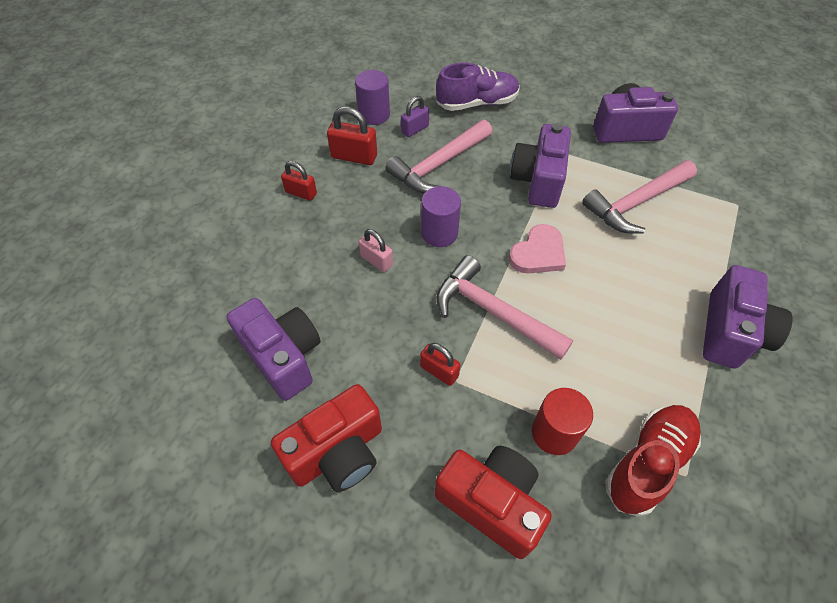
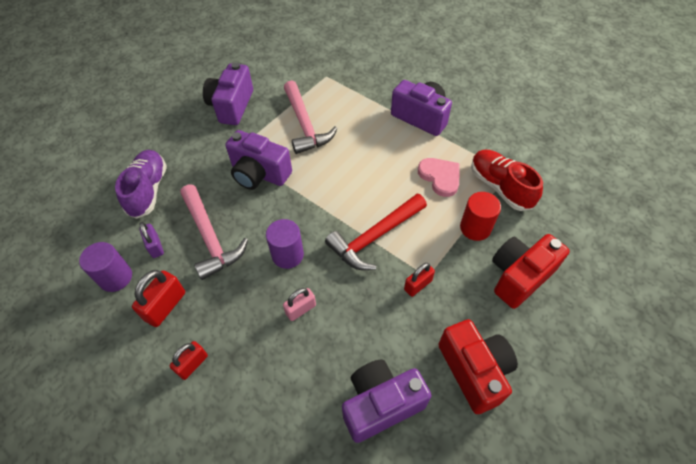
camera: 75 degrees left, 0 degrees up
(493, 312) = (374, 237): pink hammer -> red hammer
(538, 253) = (330, 194): pink heart -> pink heart (440, 177)

